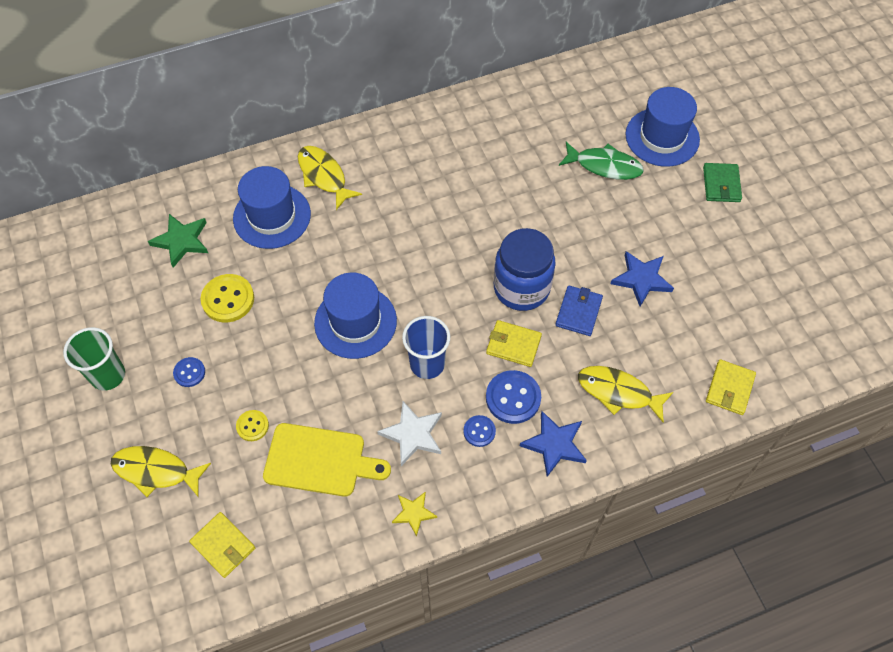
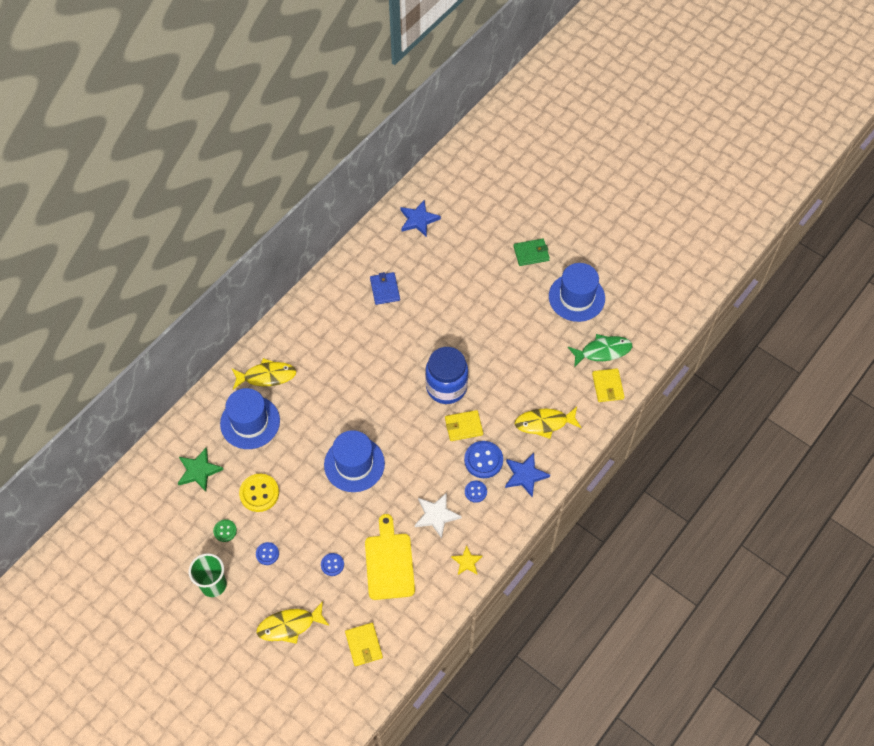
camera: 30 degrees left, 0 degrees up
(162, 321) = (225, 531): none -> green button
(223, 545) = (363, 645): yellow wallet -> yellow wallet turned 60 degrees clockwise
(252, 426) = (332, 565): yellow button -> blue button
(320, 461) = (389, 562): yellow cutting board -> yellow cutting board turned 75 degrees counterclockwise
(324, 176) = (267, 376): yellow fish -> yellow fish turned 150 degrees clockwise
(427, 364) = (417, 467): blue cup -> none
(578, 312) = (491, 384): blue wallet -> blue wallet (385, 289)
(604, 166) = (450, 276): green fish -> green fish (603, 351)
(641, 279) = (517, 343): blue star -> blue star (418, 220)
(662, 137) = (476, 238): blue hat -> blue hat (576, 297)
(721, 184) = (531, 253): green wallet -> green wallet turned 75 degrees counterclockwise

